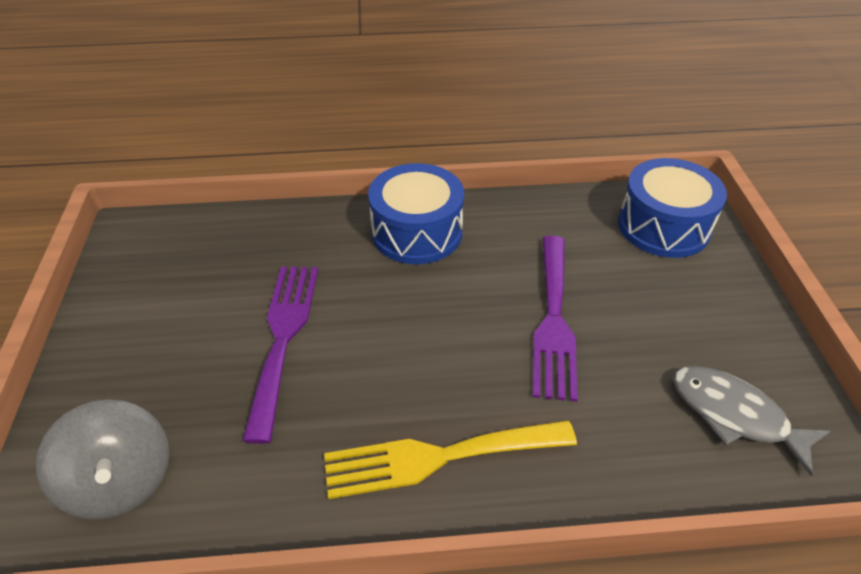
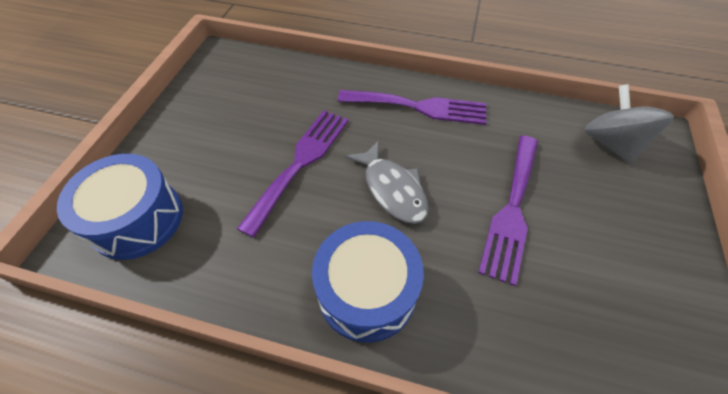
camera: 160 degrees left, 10 degrees up
(438, 457) = (419, 107): yellow fork -> purple fork
(735, 415) = (243, 83): grey fish -> grey fish (392, 189)

